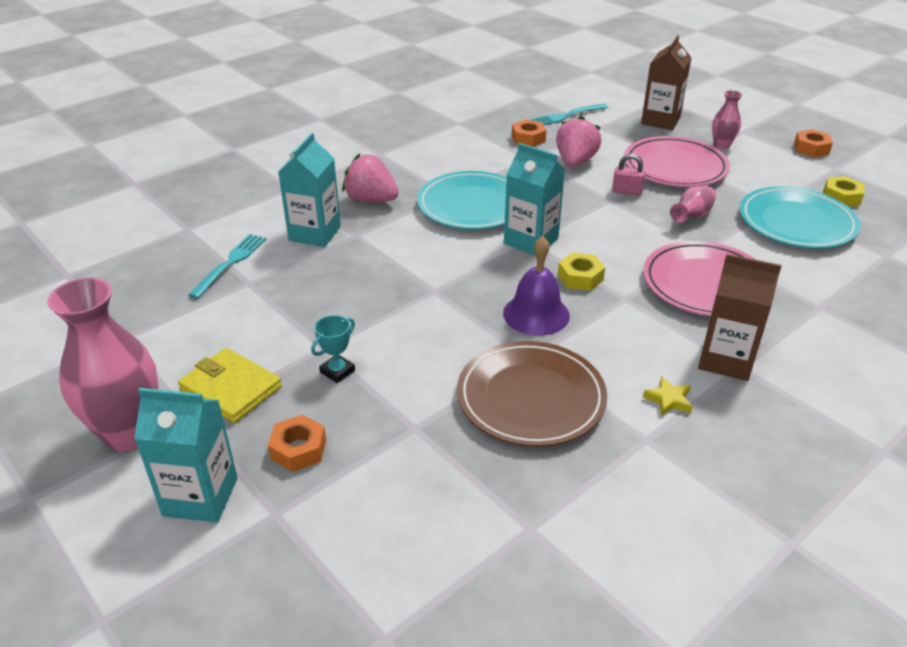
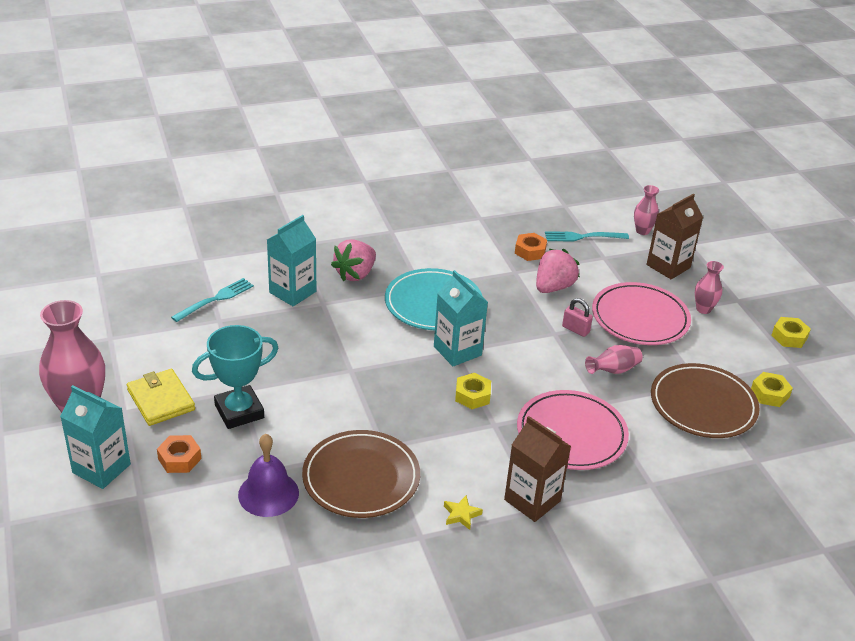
camera: 20 degrees right, 0 degrees up
(337, 371) = (239, 411): turquoise trophy -> turquoise trophy, size x1.99
(371, 200) = (355, 274): pink strawberry -> pink strawberry turned 105 degrees counterclockwise
(536, 314) = (414, 415): purple bell -> purple bell (268, 493)
(613, 99) = (642, 231): none -> pink vase
(796, 222) = (703, 405): turquoise plate -> brown plate
(811, 148) = (789, 337): orange nut -> yellow nut

